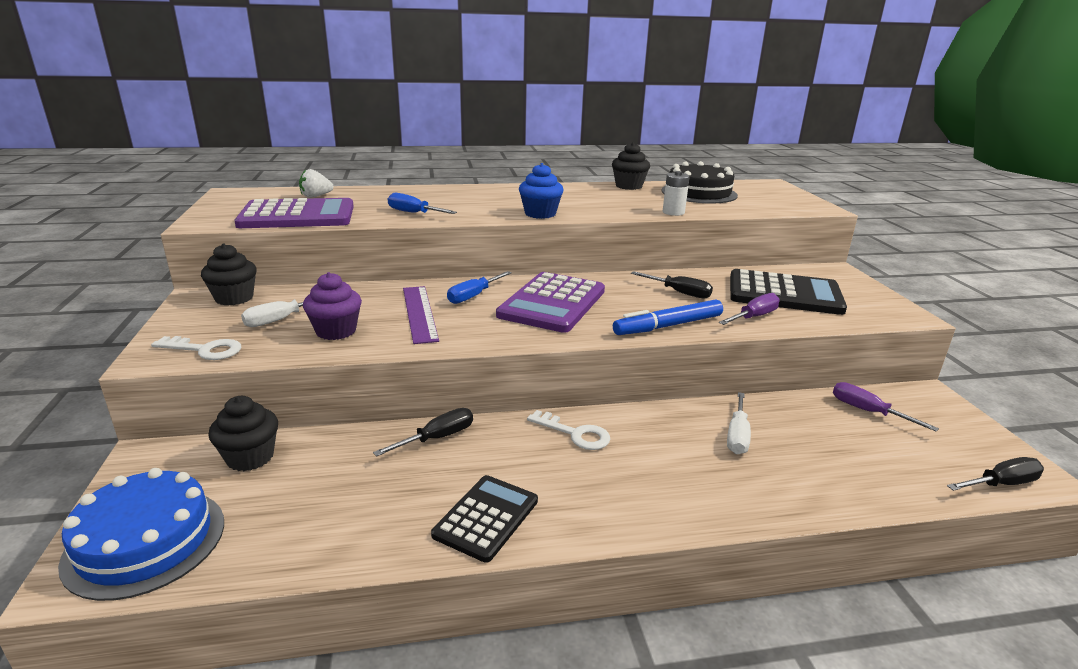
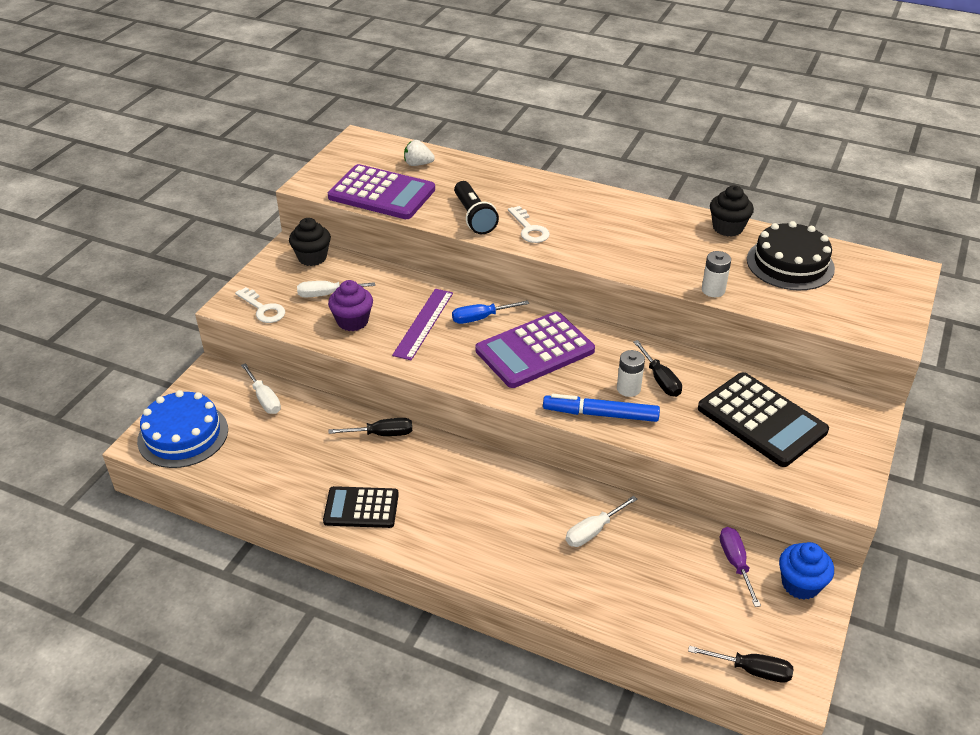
camera: 35 degrees right, 15 degrees up
(250, 457) = (264, 399): black cupcake -> white screwdriver
(414, 213) = (474, 217): blue screwdriver -> black flashlight
(486, 518) = (361, 508): black calculator -> black calculator turned 150 degrees counterclockwise
(540, 214) = (580, 252): blue cupcake -> blue cupcake (800, 584)
(575, 434) = (475, 473): white key -> white key (529, 229)
(664, 304) = (628, 388): none -> white battery
(753, 317) = (689, 435): purple screwdriver -> none

